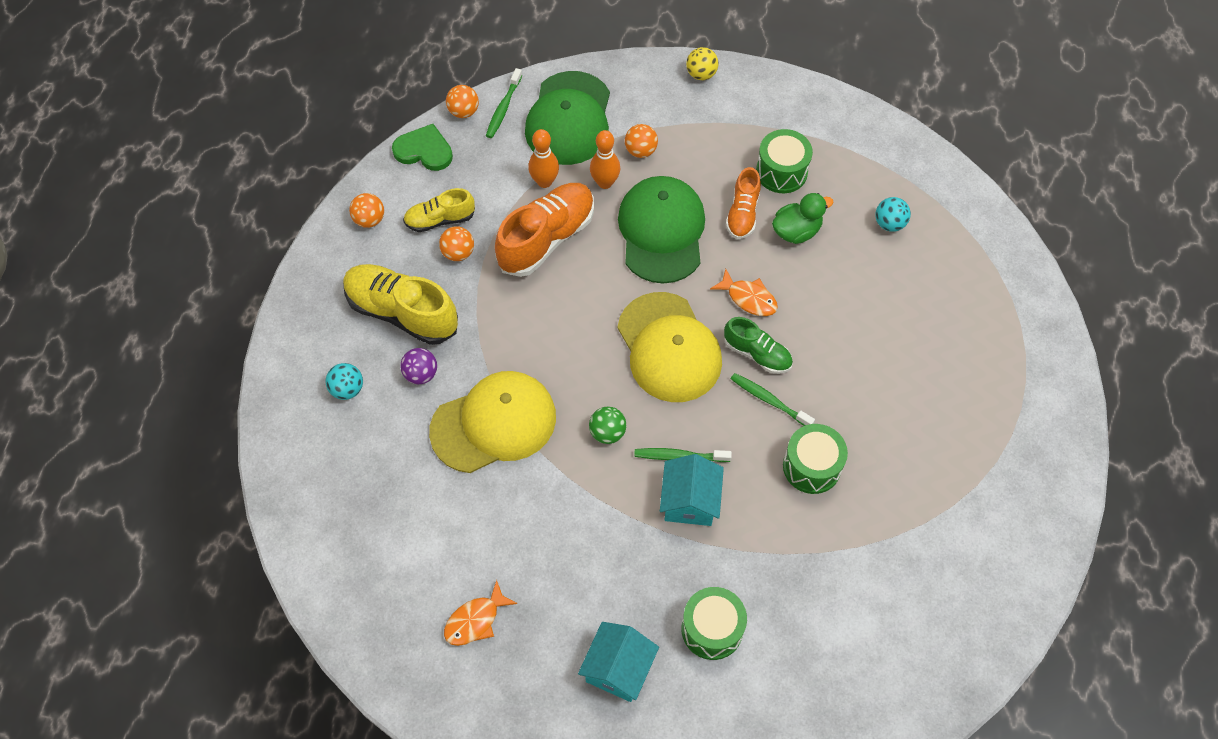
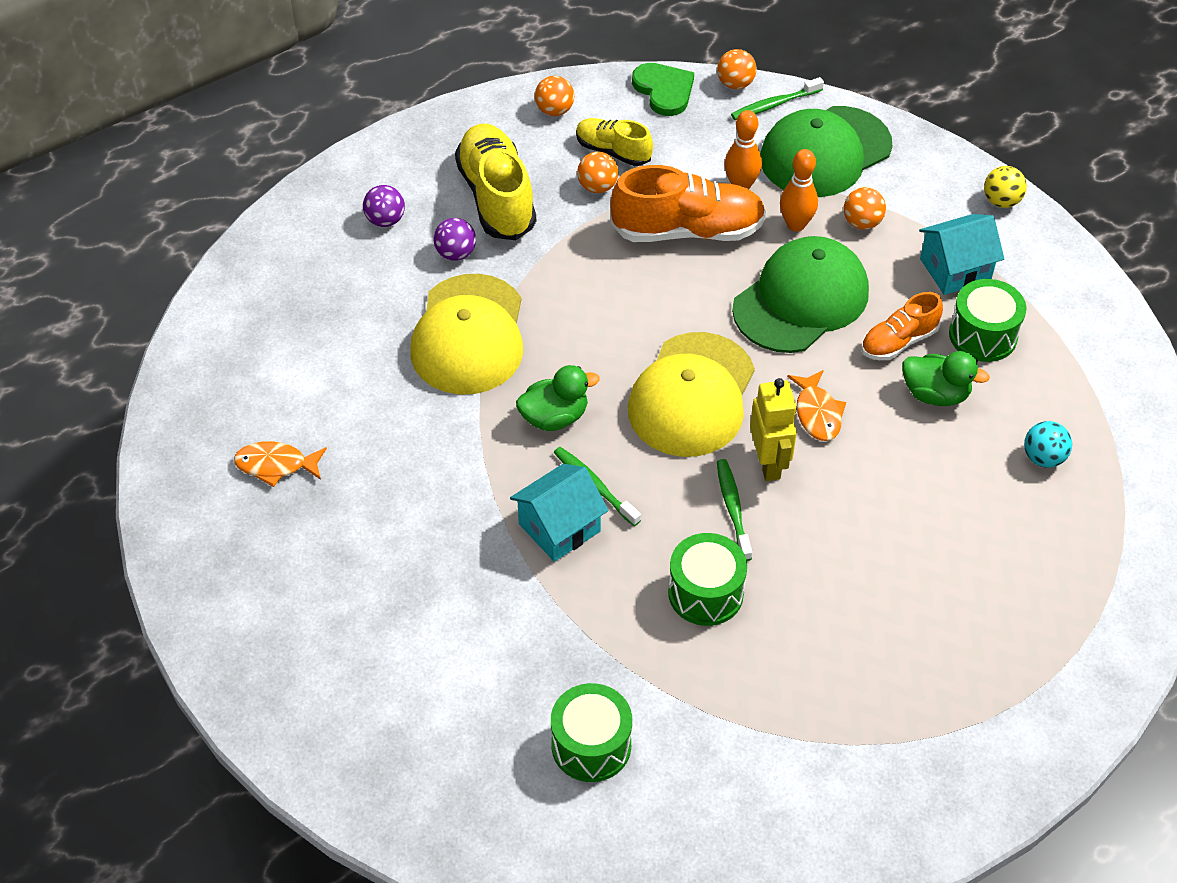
camera: 45 degrees right, 10 degrees down
(347, 389) = (385, 220): turquoise ball -> purple ball
(494, 423) = (469, 335): yellow cap -> yellow cap turned 75 degrees clockwise
(607, 432) = (554, 417): green ball -> green duck
(618, 669) = (340, 600): turquoise house -> turquoise house (955, 270)
(712, 629) = (454, 640): green drum -> green drum (591, 745)
(757, 354) = (769, 463): green shoe -> yellow robot

